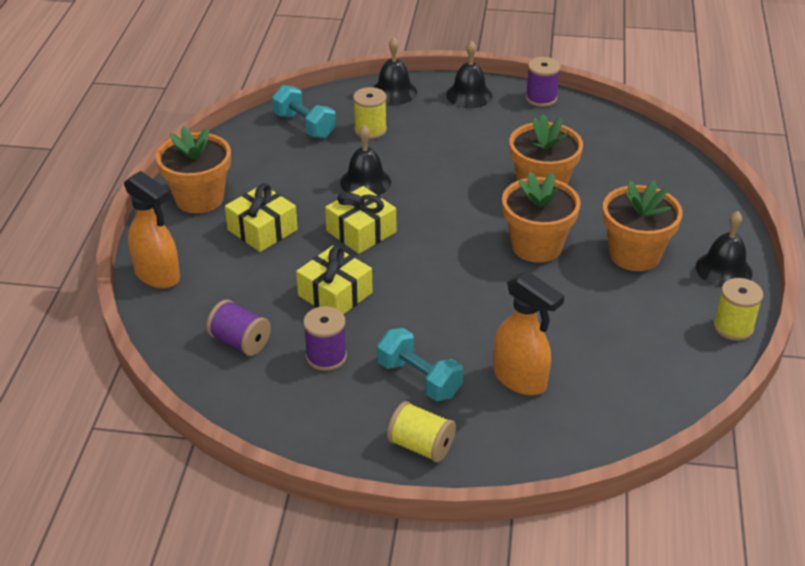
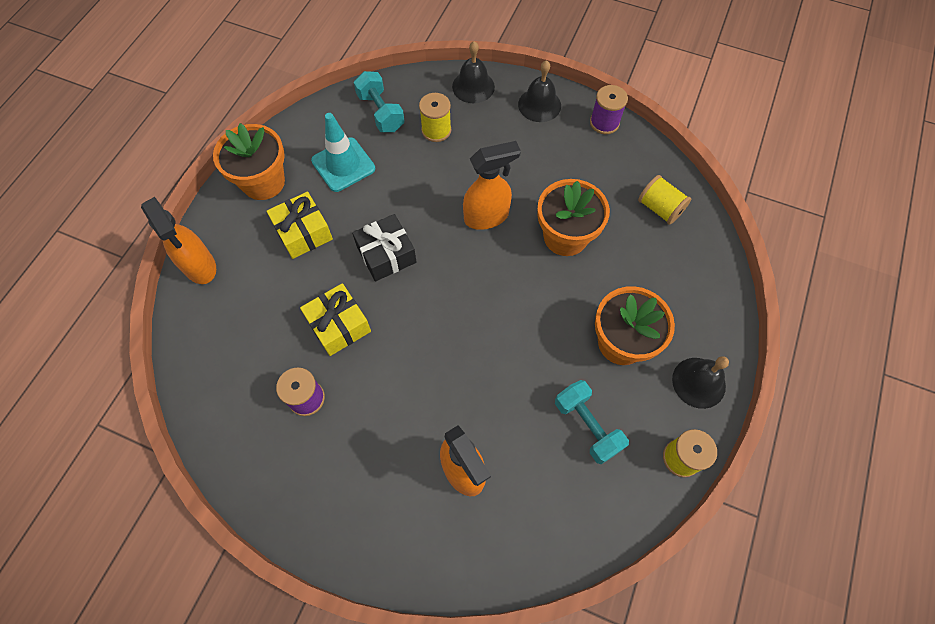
camera: 15 degrees right, 25 degrees up
(240, 342) = (241, 362): purple spool -> none
(282, 171) = (343, 165): none -> turquoise traffic cone
(361, 231) = (386, 254): yellow gift -> black gift
(365, 182) = (410, 194): black bell -> none
(419, 379) = (376, 446): turquoise dumbbell -> turquoise dumbbell (587, 426)
(421, 446) = (350, 527): yellow spool -> yellow spool (659, 208)
(454, 186) = (487, 216): none -> orange spray bottle
(536, 246) = (535, 310): orange flower pot -> none

